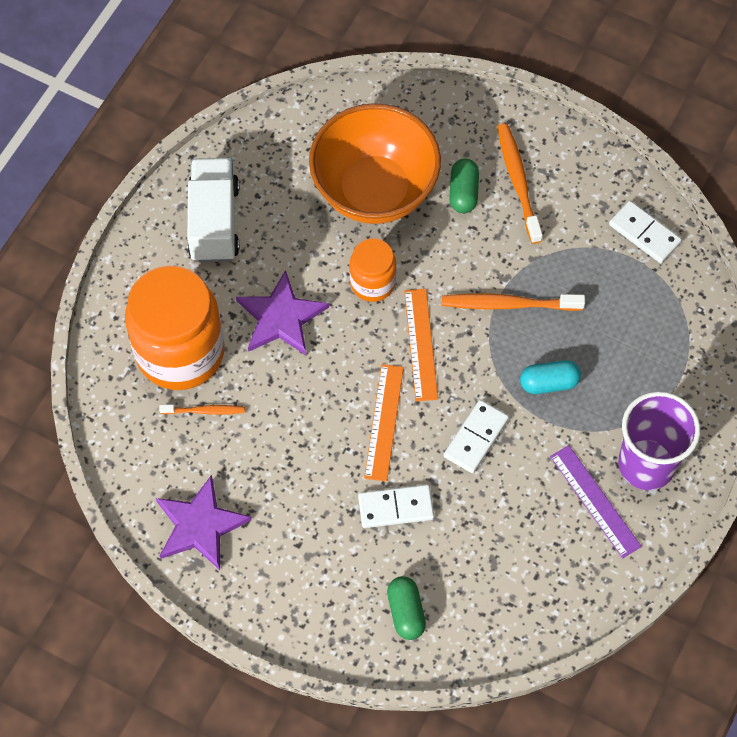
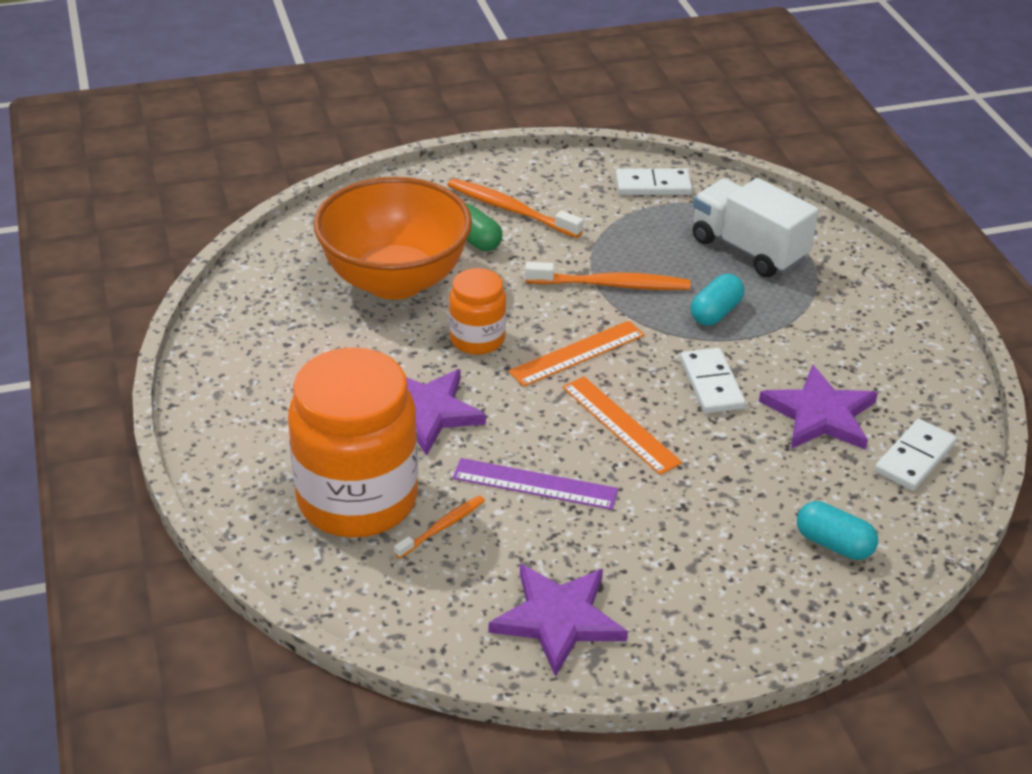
camera: 45 degrees left, 25 degrees down
(214, 222) = (267, 385): white truck -> white truck (748, 250)
(396, 508) = (716, 476): white domino -> white domino (915, 458)
(406, 612) = (833, 544): green capsule -> turquoise capsule
(421, 344) = (577, 353): orange ruler -> orange ruler turned 75 degrees counterclockwise
(508, 304) = (611, 285): orange toothbrush -> orange toothbrush turned 135 degrees counterclockwise
(514, 518) = (820, 414): none -> purple star
(595, 501) = (861, 361): purple ruler -> purple ruler (535, 484)
(646, 464) = (862, 314): purple cup -> none

